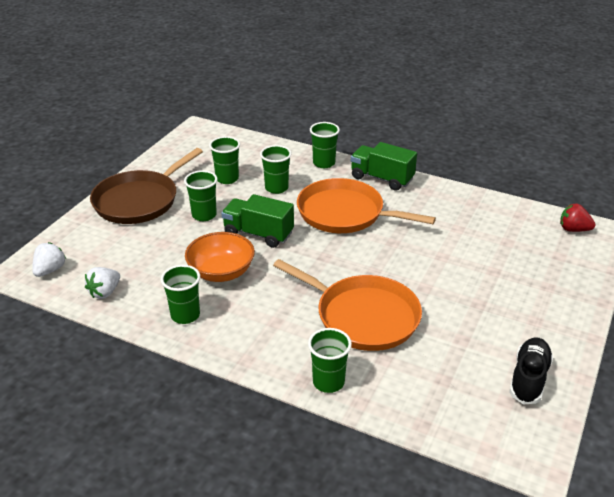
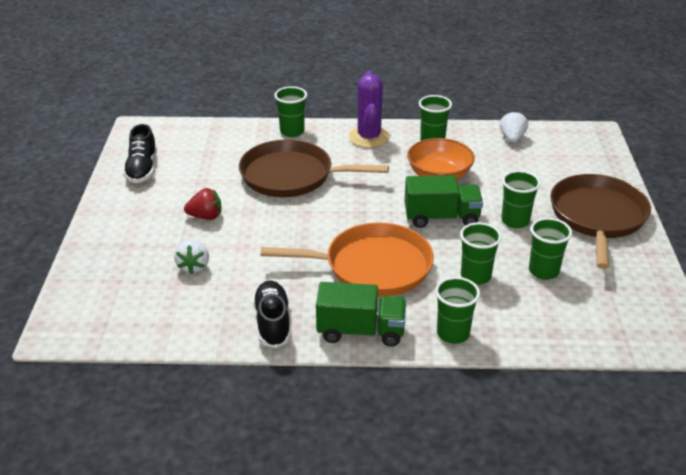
camera: 155 degrees right, 0 degrees up
(50, 270) = (577, 140): white strawberry -> white strawberry (193, 266)
(247, 342) = (369, 137): none -> purple cactus
(362, 316) = (292, 176): orange pan -> brown pan
(439, 198) = (272, 323): none -> black shoe
(573, 229) = (94, 325): red strawberry -> red strawberry (205, 216)

